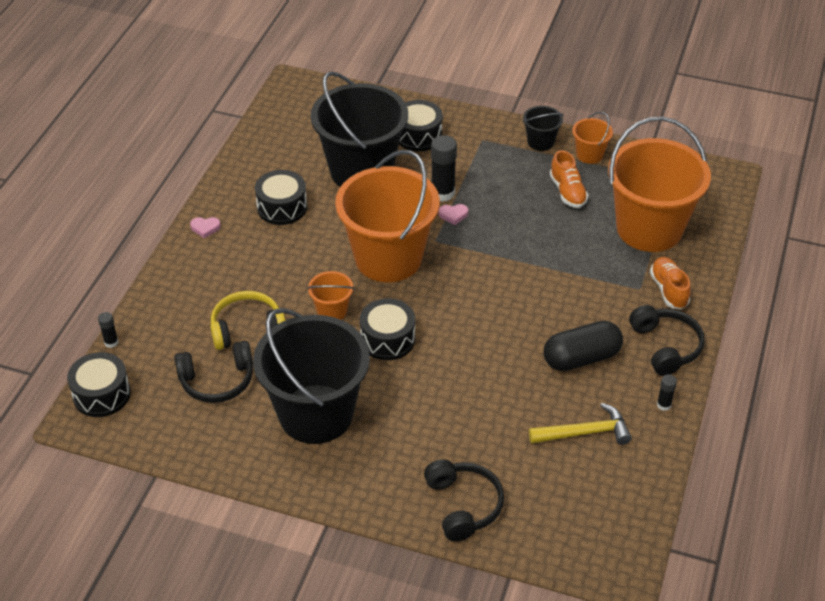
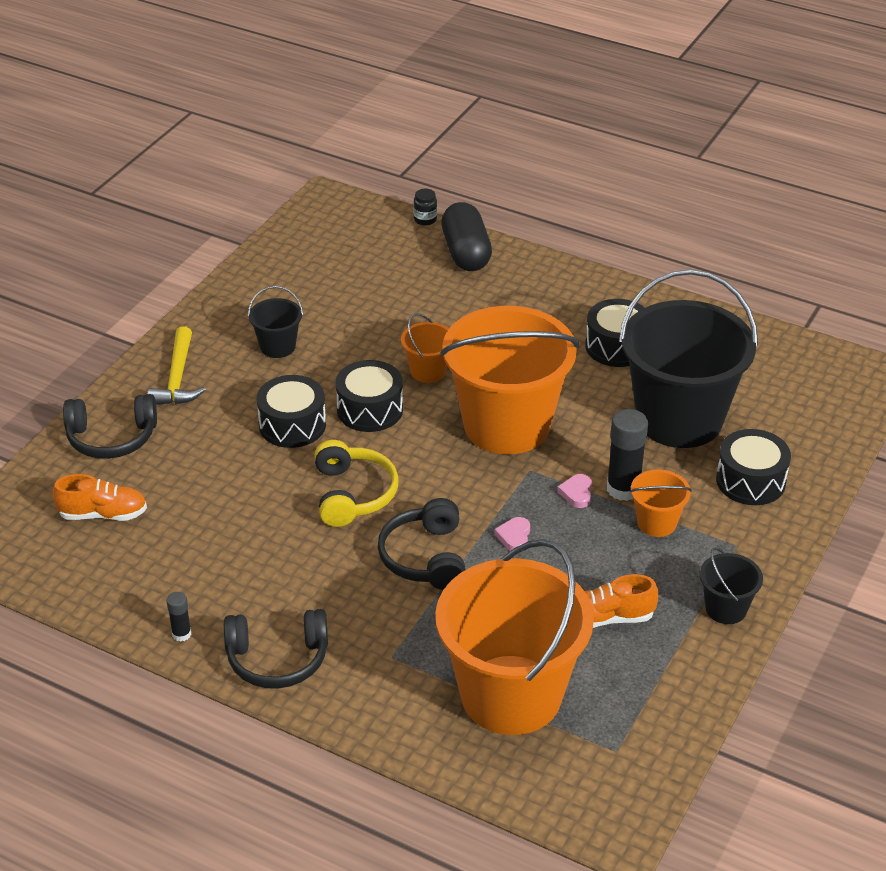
camera: 100 degrees right, 5 degrees down
(101, 394) = (355, 213): black drum -> black drum (292, 425)
(111, 342) = (425, 219): black glue stick -> black jar
(205, 228) = (589, 286): pink heart -> pink heart (514, 537)
(217, 381) = (348, 284): black headphones -> black headphones (425, 557)
(247, 328) = (418, 308): yellow headphones -> yellow headphones (353, 494)
(316, 414) = (278, 346): black bucket -> black bucket, size x0.43
(581, 358) = (285, 571): black capsule -> black capsule (466, 253)
(585, 432) = (168, 552): yellow hammer -> yellow hammer (177, 378)
(589, 155) = (690, 660): orange bucket -> orange bucket (656, 523)
(668, 290) = (380, 687): orange shoe -> orange shoe (103, 514)

